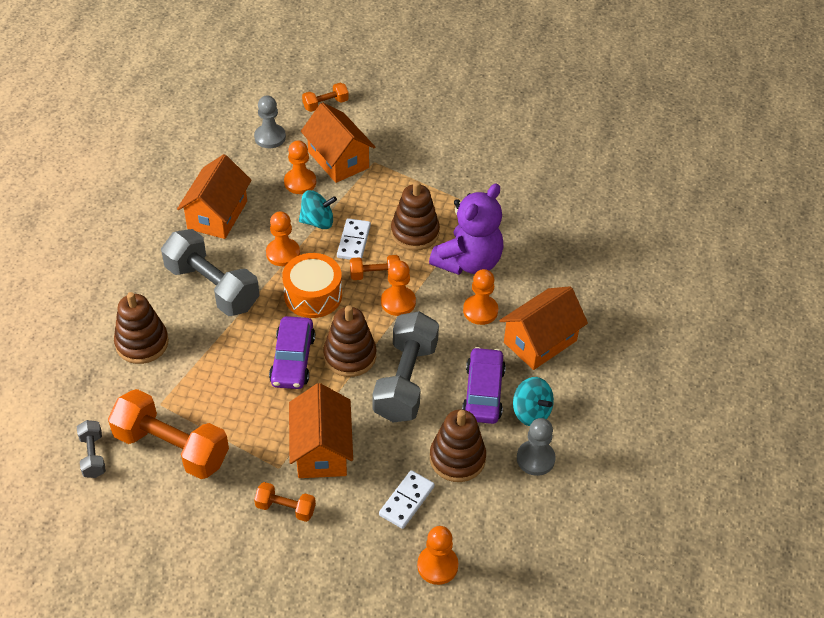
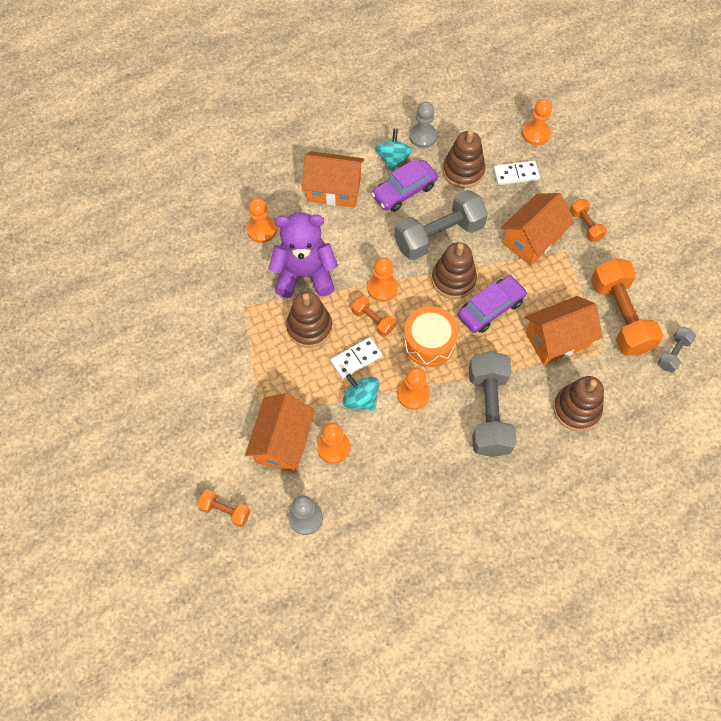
camera: 130 degrees left, 15 degrees up
(217, 215) = (423, 475): orange house -> orange house (557, 339)
(480, 311) = (341, 237): orange pawn -> orange pawn (262, 230)

